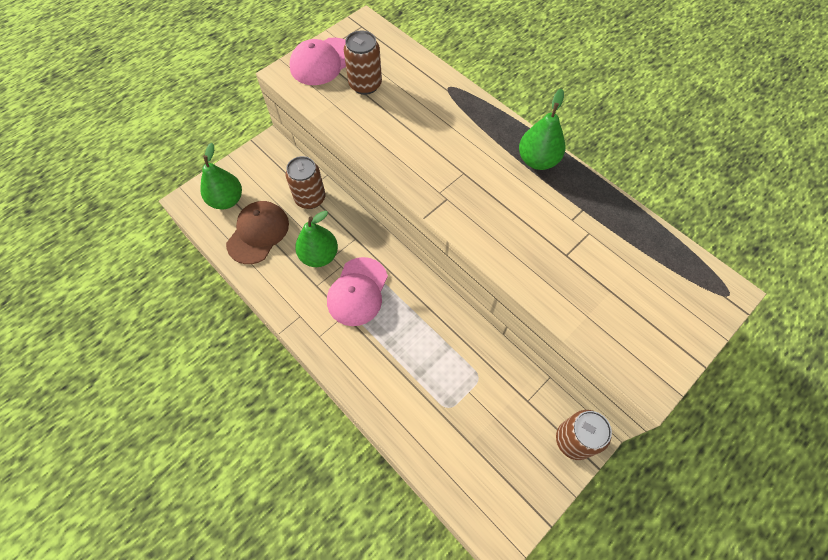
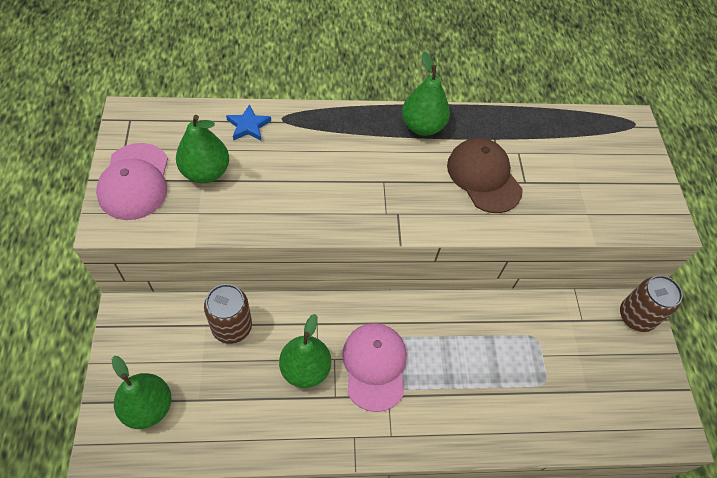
camera: 55 degrees left, 5 degrees down
(258, 233) = (222, 406): brown cap -> brown cap (484, 177)
(357, 291) = (375, 366): pink cap -> pink cap turned 150 degrees counterclockwise
(365, 85) = (205, 172): brown can -> green pear
(422, 77) = (248, 126): none -> blue star

